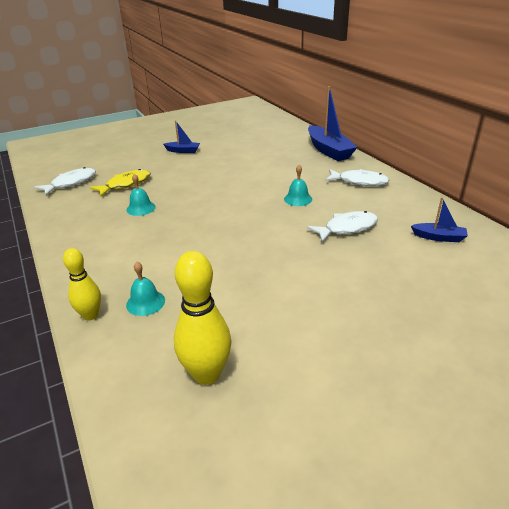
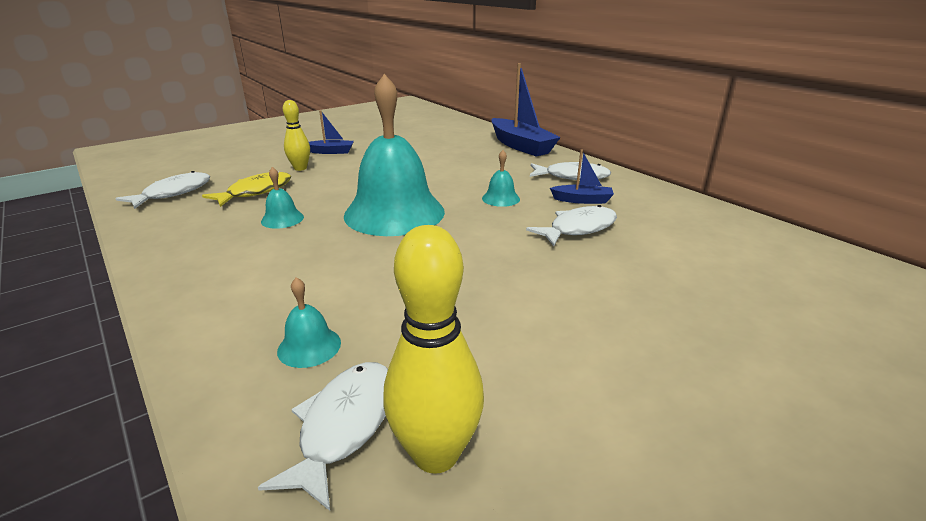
camera: 10 degrees left, 5 degrees down
(90, 315) = (217, 374): yellow bowling pin -> yellow bowling pin (300, 168)
(158, 353) = (344, 426): none -> white fish
(218, 207) = (394, 213): none -> turquoise bell
(438, 237) = (700, 233): blue boat -> blue boat (582, 200)

